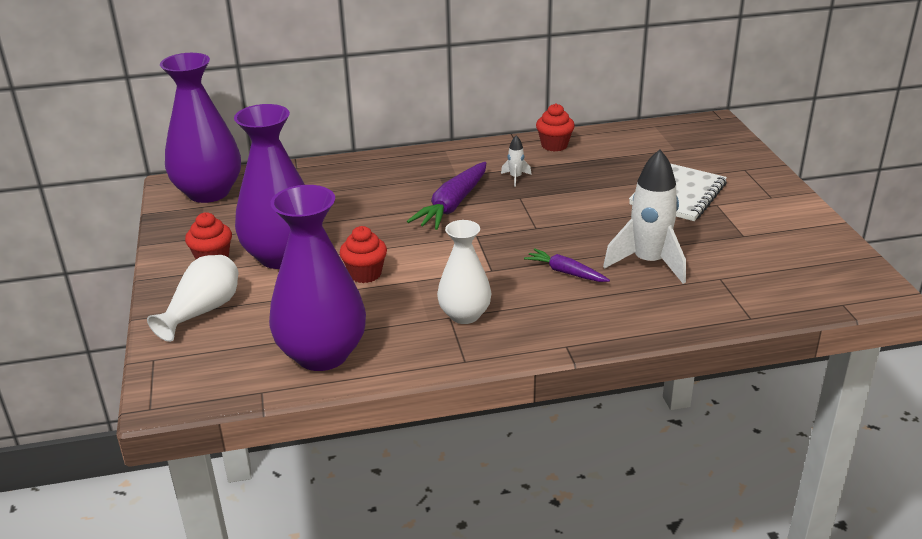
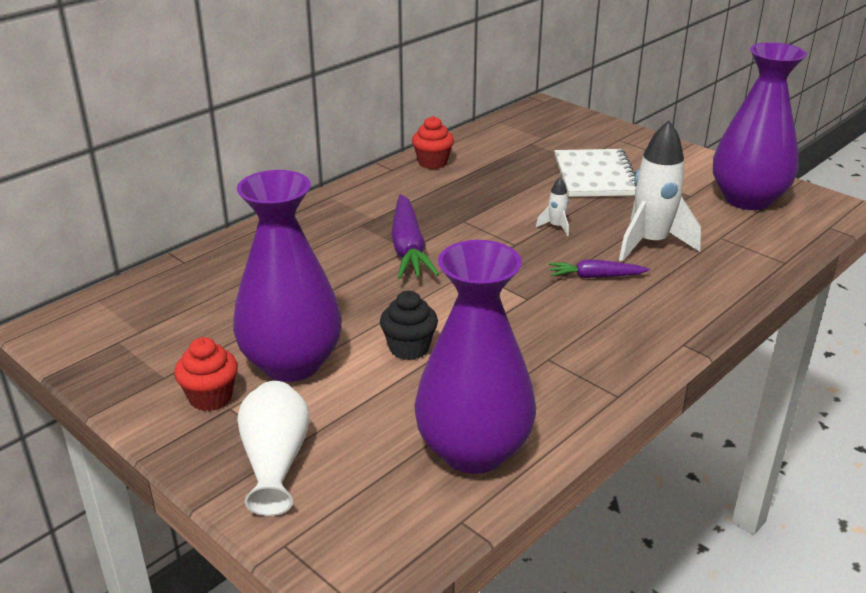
camera: 35 degrees left, 0 degrees up
(208, 192) = (106, 323): purple vase -> purple vase (747, 199)
(365, 274) = (409, 348): red cupcake -> black cupcake
(464, 315) = (559, 351): white vase -> none
(515, 178) = (435, 203): white rocket -> white rocket (556, 227)

